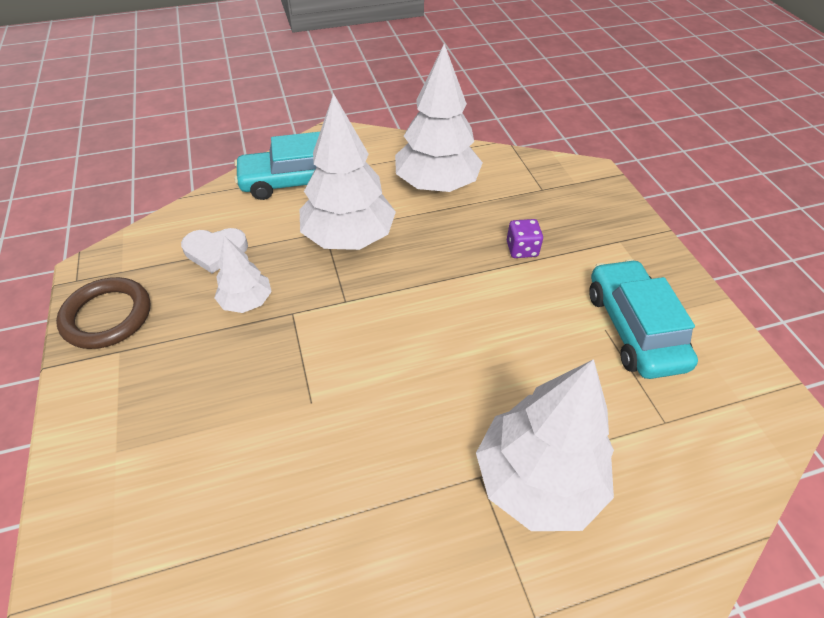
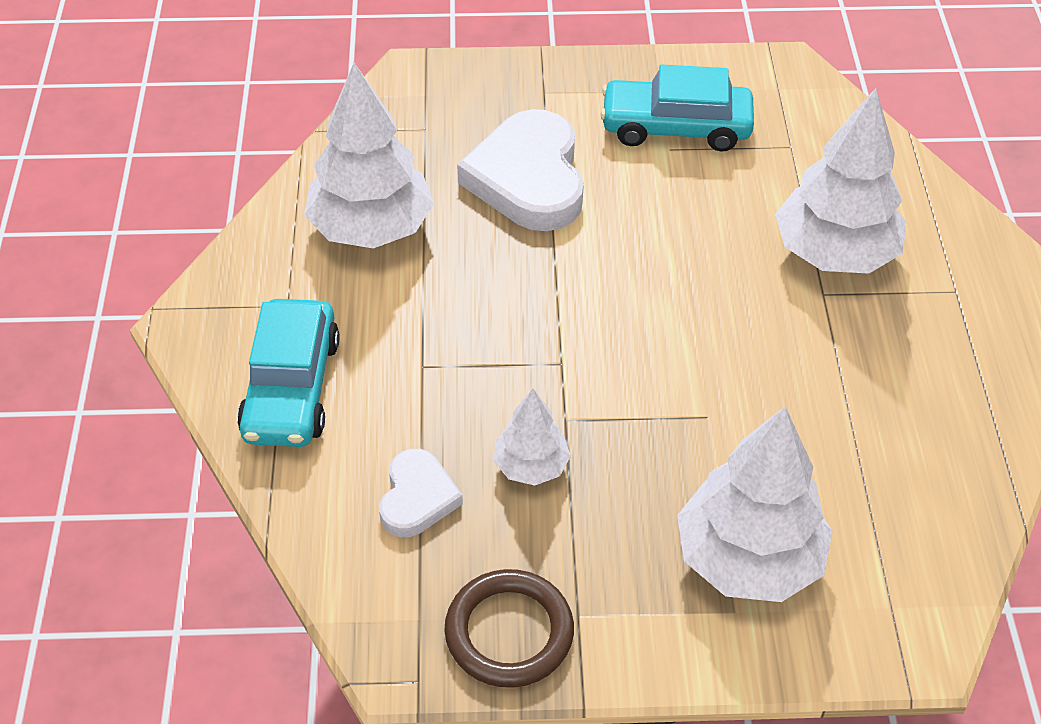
camera: 75 degrees left, 0 degrees up
(349, 237) = (445, 341): white tree -> white tree (748, 559)
(522, 249) = (528, 178): purple dice -> white heart

